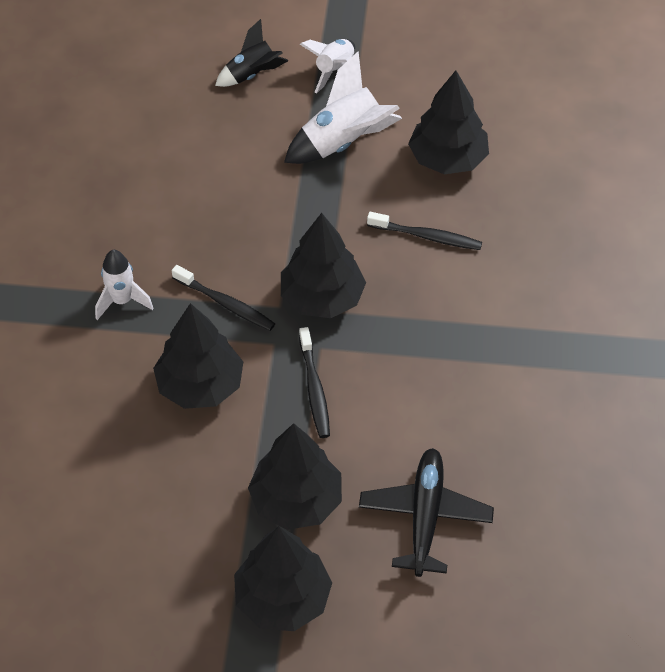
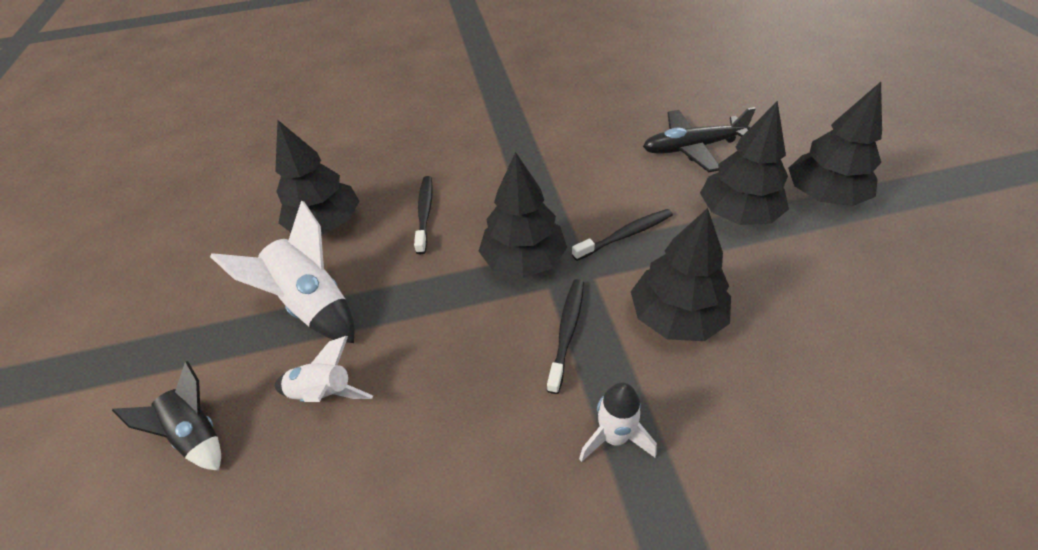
camera: 105 degrees left, 5 degrees down
(334, 70) = (195, 347): white rocket -> white rocket (325, 393)

